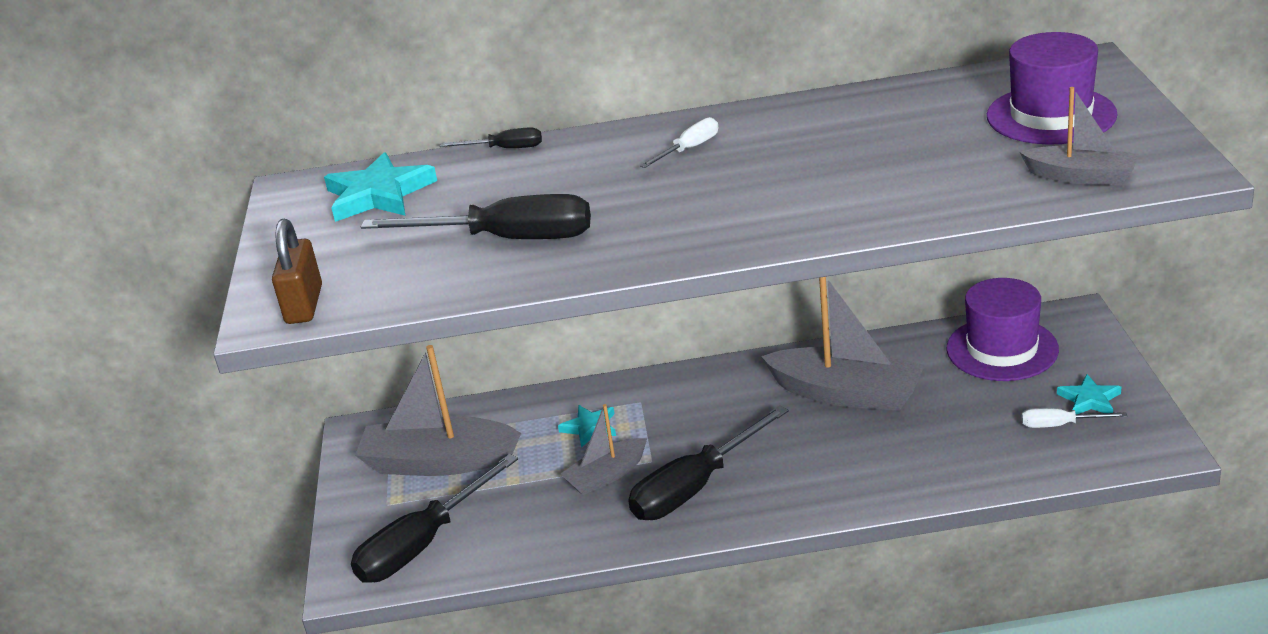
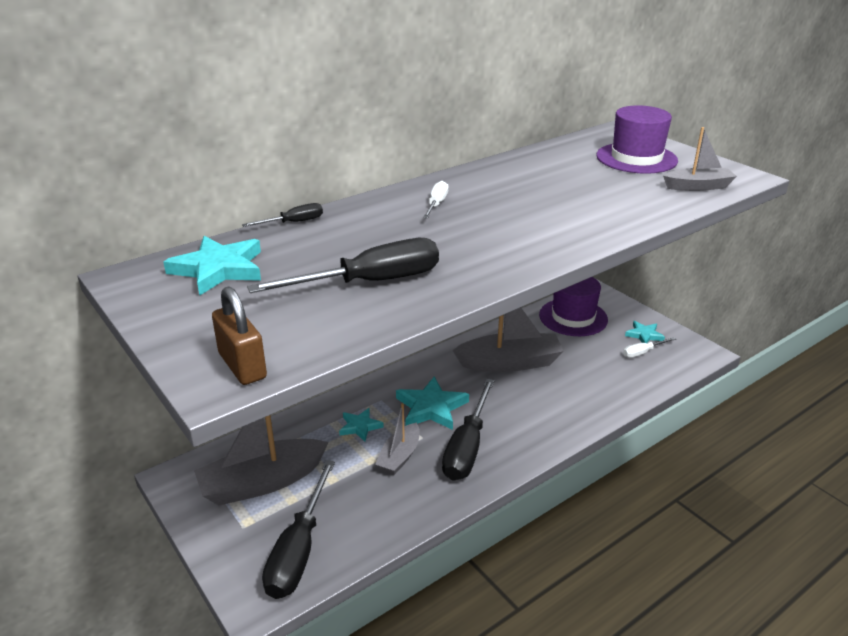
camera: 35 degrees left, 0 degrees up
(693, 427) = (431, 408): none -> turquoise star

